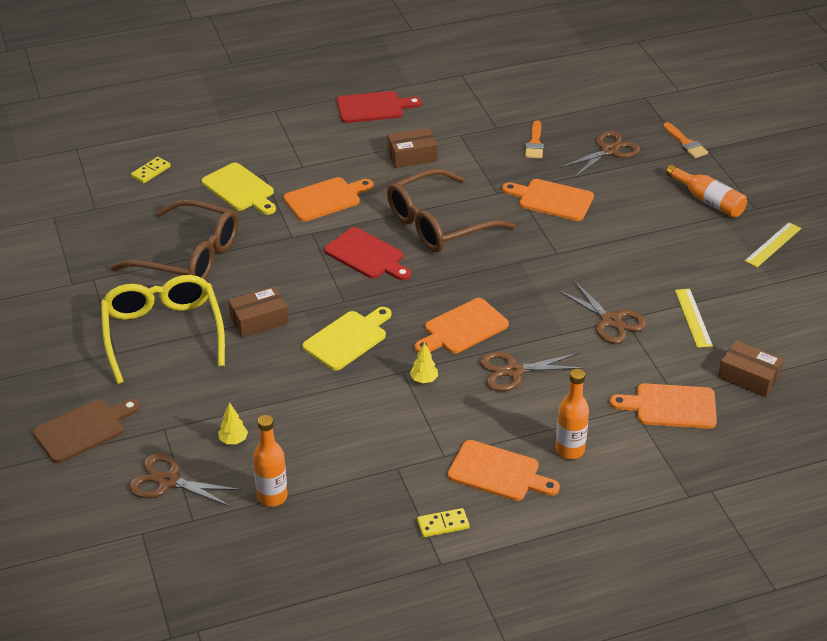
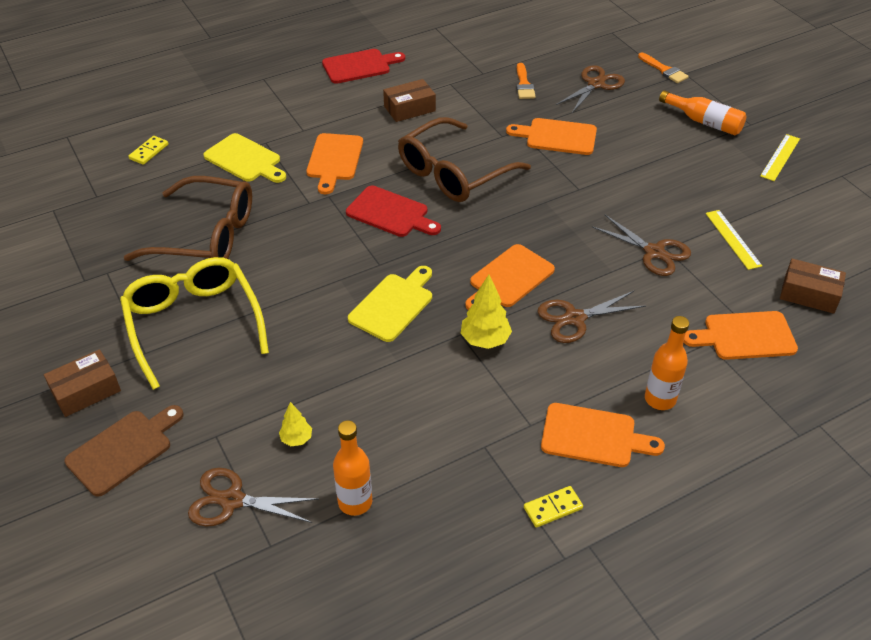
camera: 10 degrees left, 5 degrees up
(259, 320) = (294, 296): brown box -> brown box (86, 391)
(325, 199) = (334, 160): orange cutting board -> orange cutting board turned 135 degrees clockwise
(424, 380) = (485, 340): yellow tree -> yellow tree, size x1.67

